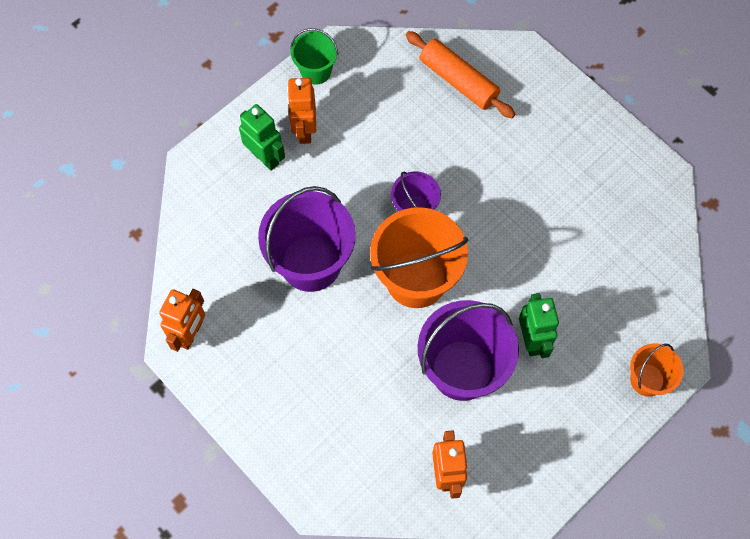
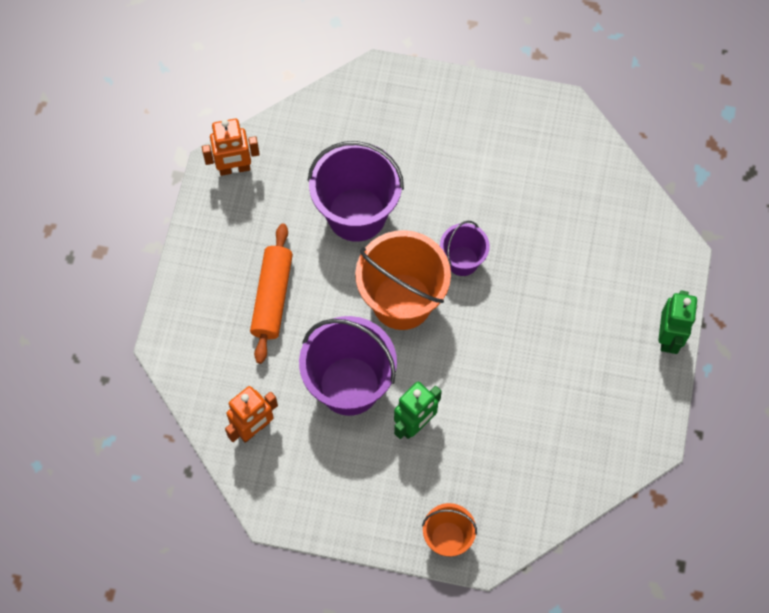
camera: 55 degrees right, 0 degrees up
(265, 157) = (422, 120): green robot -> green robot (668, 337)
(304, 130) = (469, 133): orange robot -> none
(316, 71) = (529, 105): green bucket -> none
(458, 81) = (610, 219): orange rolling pin -> orange rolling pin (272, 297)

